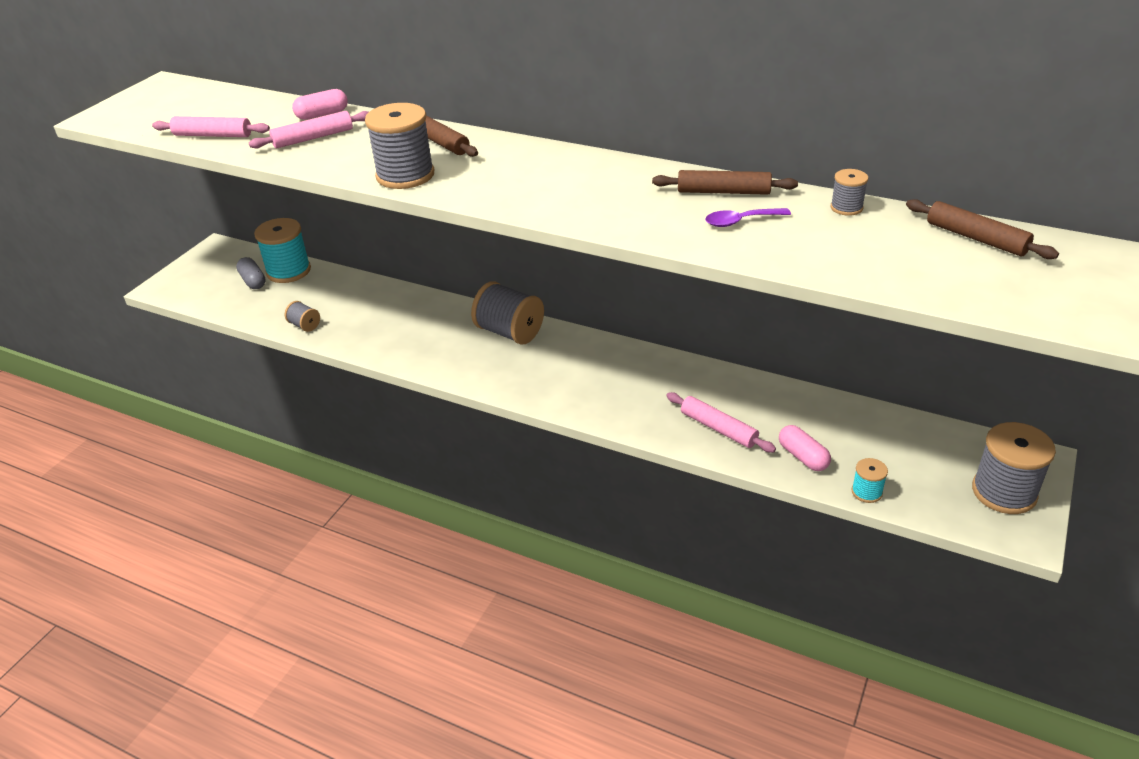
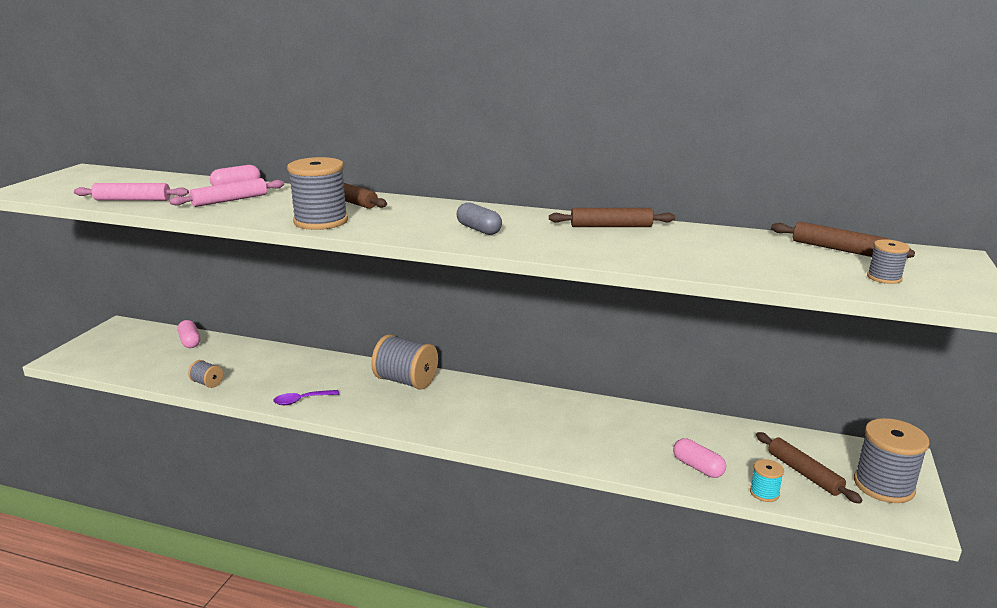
camera: 10 degrees left, 15 degrees down
(253, 281) = (155, 350): grey capsule -> grey capsule (479, 229)
(288, 271) = (190, 341): turquoise spool -> pink capsule
(718, 428) = (615, 448): pink rolling pin -> none
(741, 221) = (634, 243): purple spoon -> purple spoon (302, 400)
(846, 207) = (720, 233): grey spool -> grey spool (884, 278)
(919, 471) = (804, 473): none -> brown rolling pin

